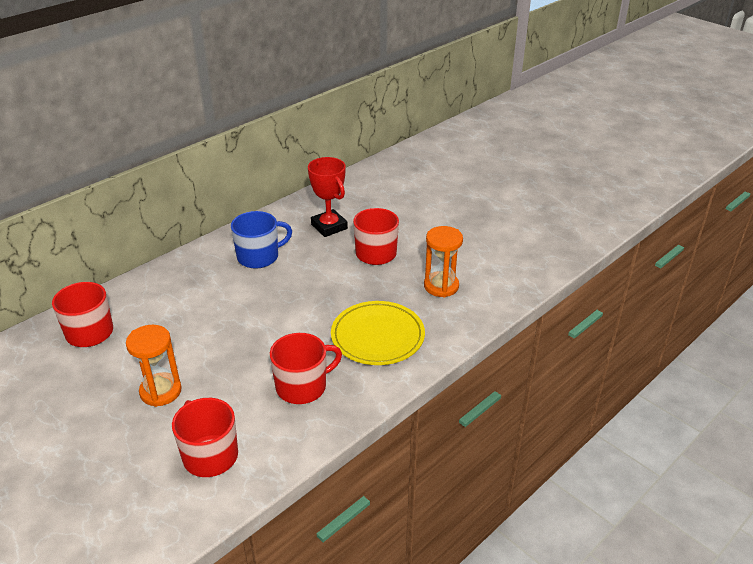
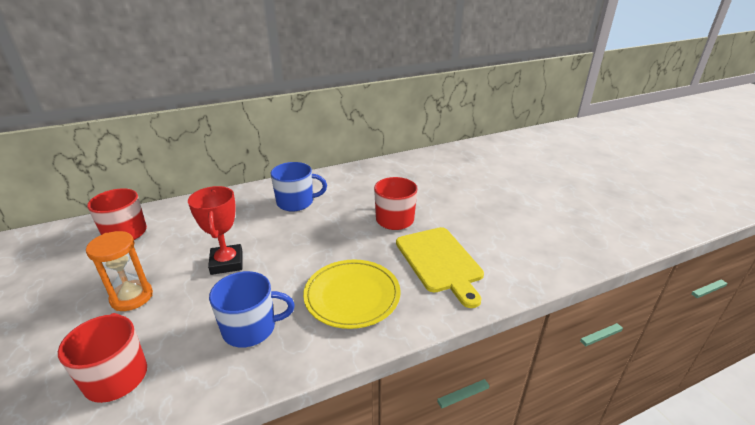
camera: 20 degrees right, 5 degrees down
(302, 386) = (250, 328): red mug -> blue mug
(329, 226) = (368, 190): red trophy -> red trophy (227, 263)
(441, 286) = (440, 262): orange hourglass -> yellow cutting board

